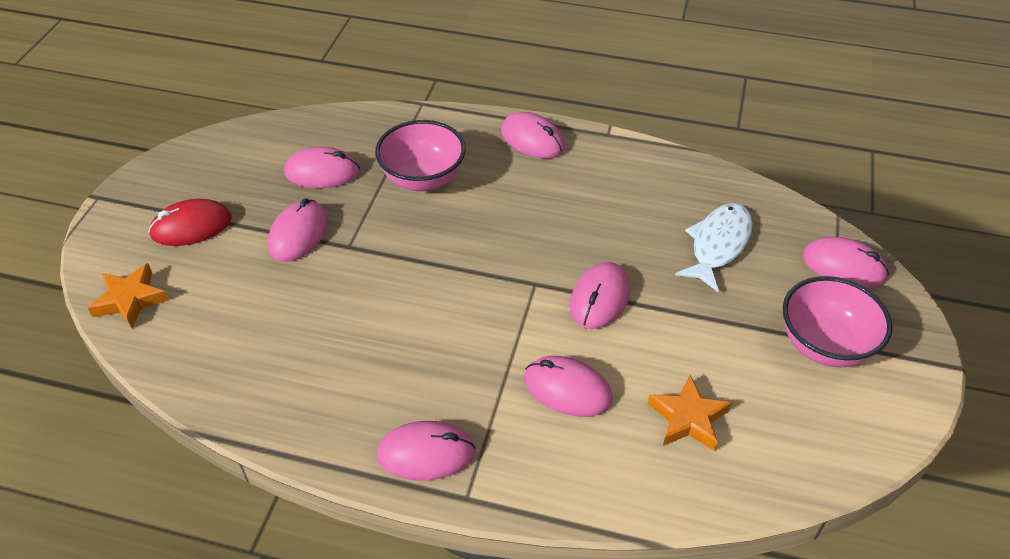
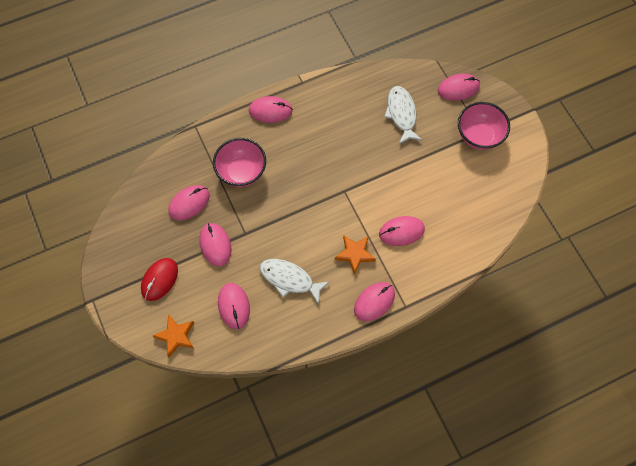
camera: 40 degrees left, 20 degrees up
(342, 337) = (289, 279): none -> white fish
(600, 298) = (377, 178): pink mouse -> pink mouse (234, 306)
(688, 418) = (455, 209): orange star -> orange star (355, 254)

